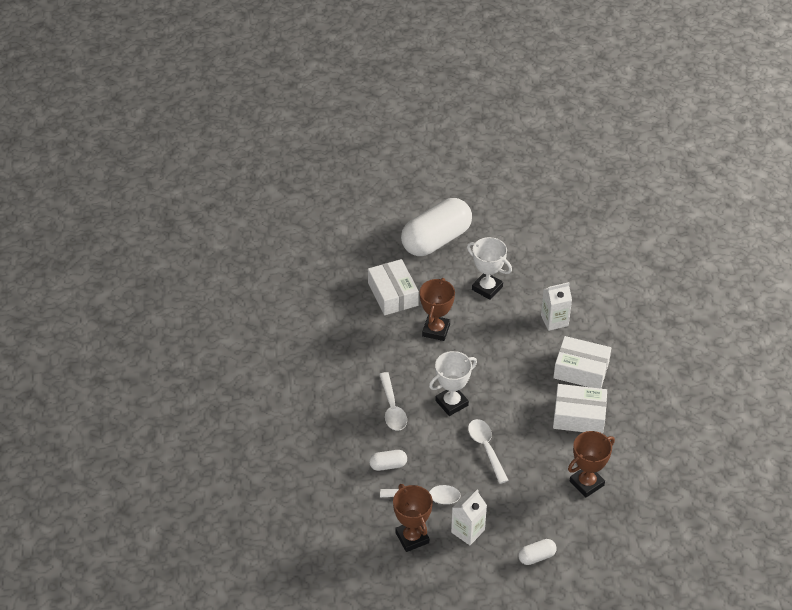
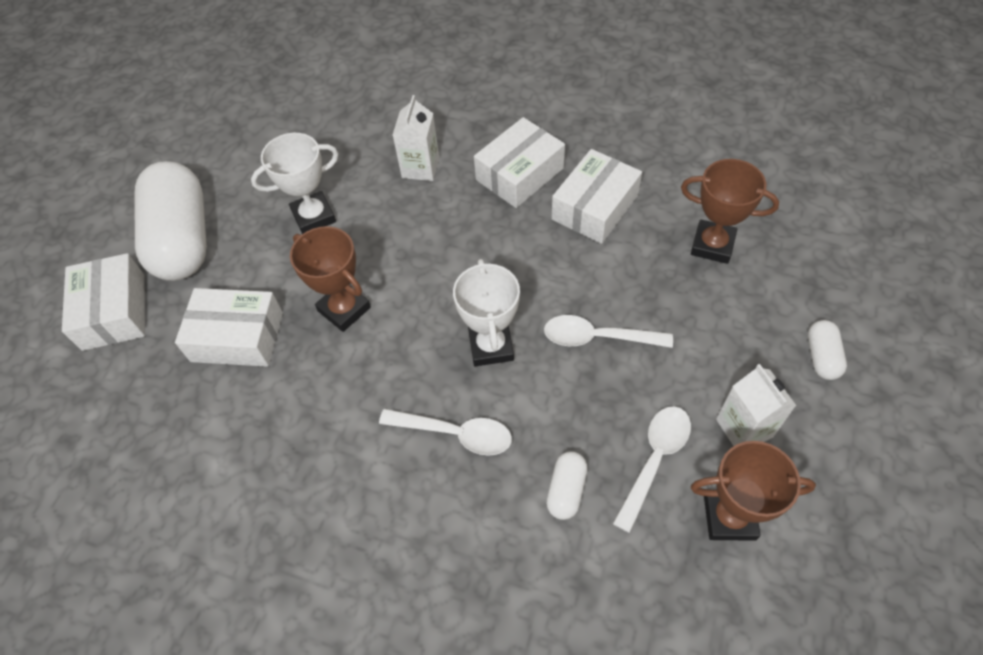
camera: 60 degrees left, 10 degrees up
(377, 237) = (114, 311): none -> white box
(586, 483) = (712, 245): brown trophy -> brown trophy turned 60 degrees counterclockwise

